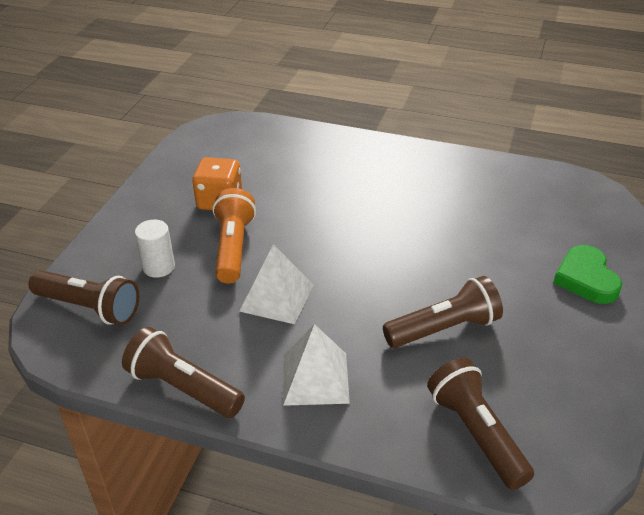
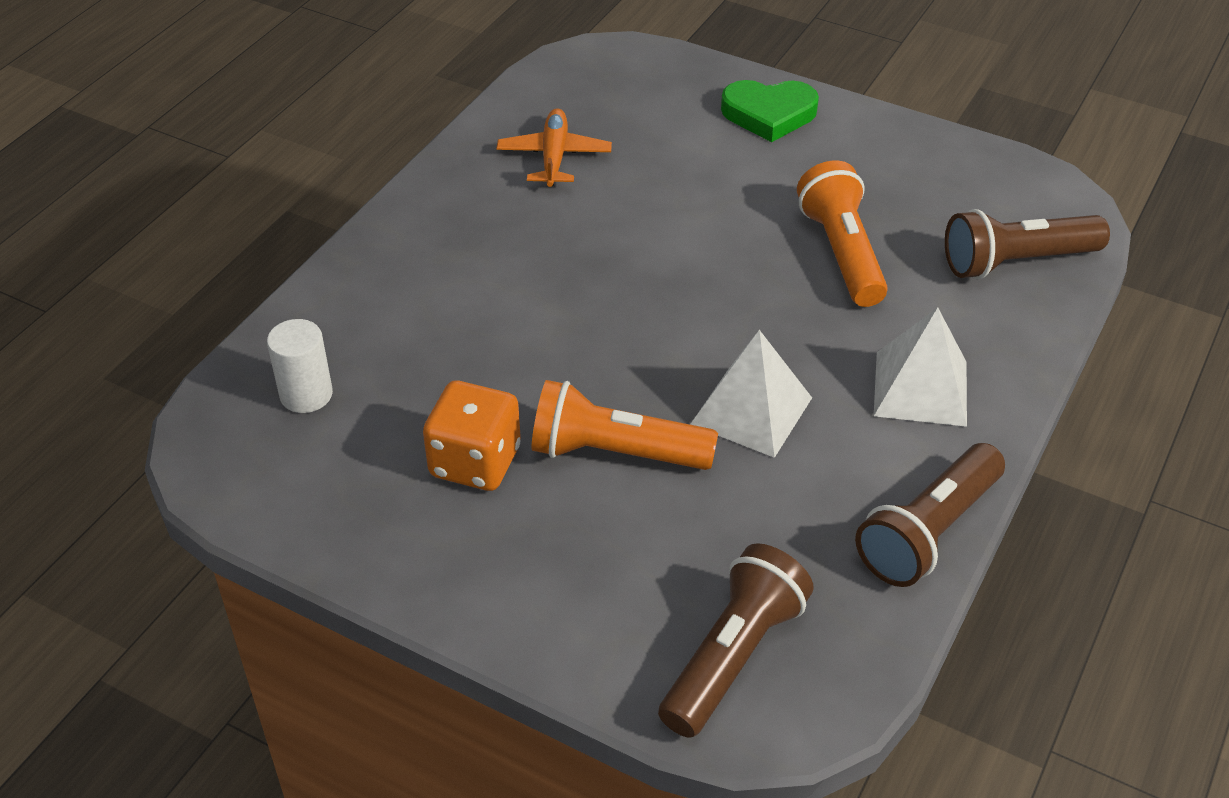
camera: 80 degrees left, 5 degrees up
(159, 267) = (644, 556): white cylinder -> white cylinder (306, 394)
(444, 328) = (841, 253): brown flashlight -> orange flashlight
(481, 191) = (554, 157): none -> orange plane

